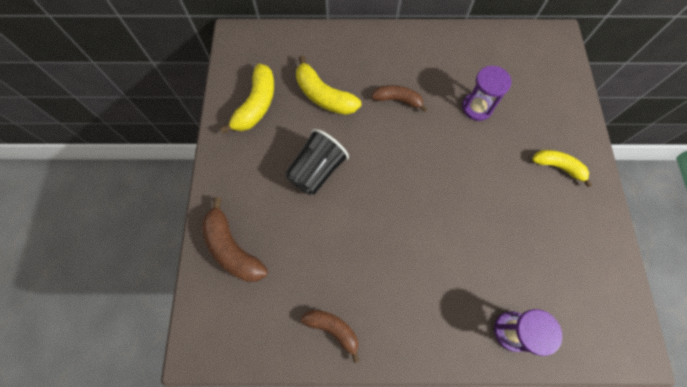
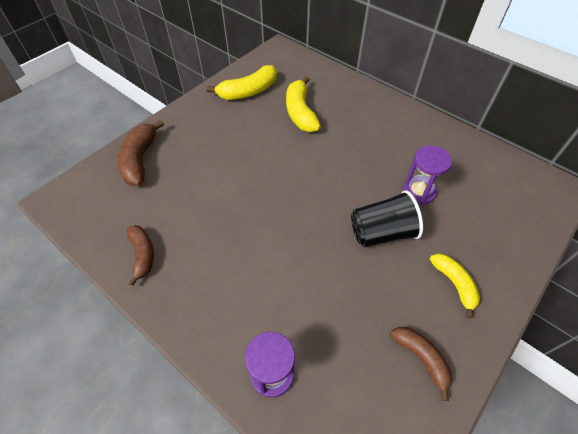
camera: 40 degrees right, 15 degrees down
(317, 171) = (244, 152): black cup -> black cup (381, 232)
(398, 100) = (354, 147): brown banana -> brown banana (421, 358)

